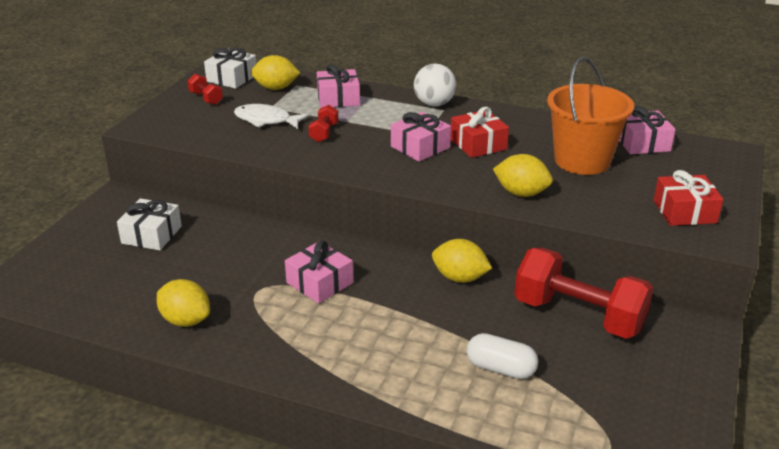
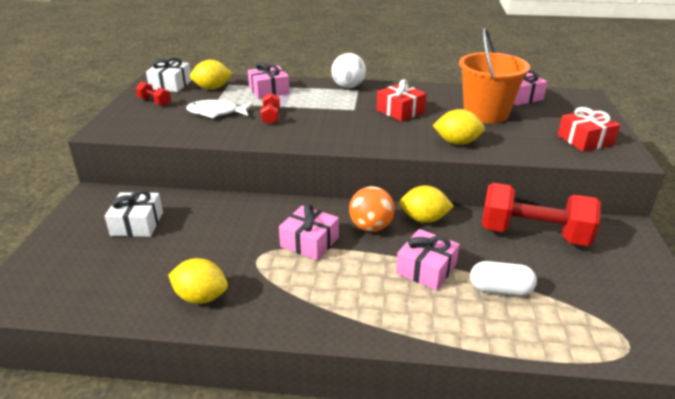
camera: 15 degrees left, 0 degrees up
(394, 277) = (371, 227): none -> orange ball
(420, 147) = (356, 118): pink gift -> pink gift (426, 269)

